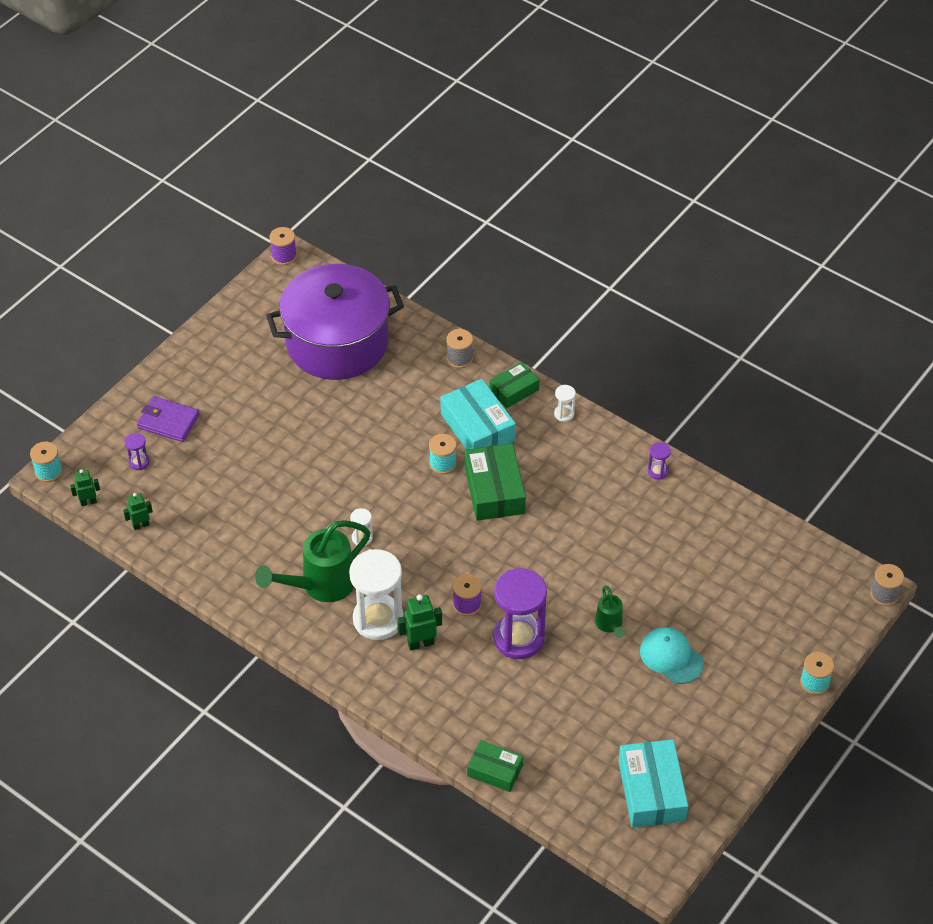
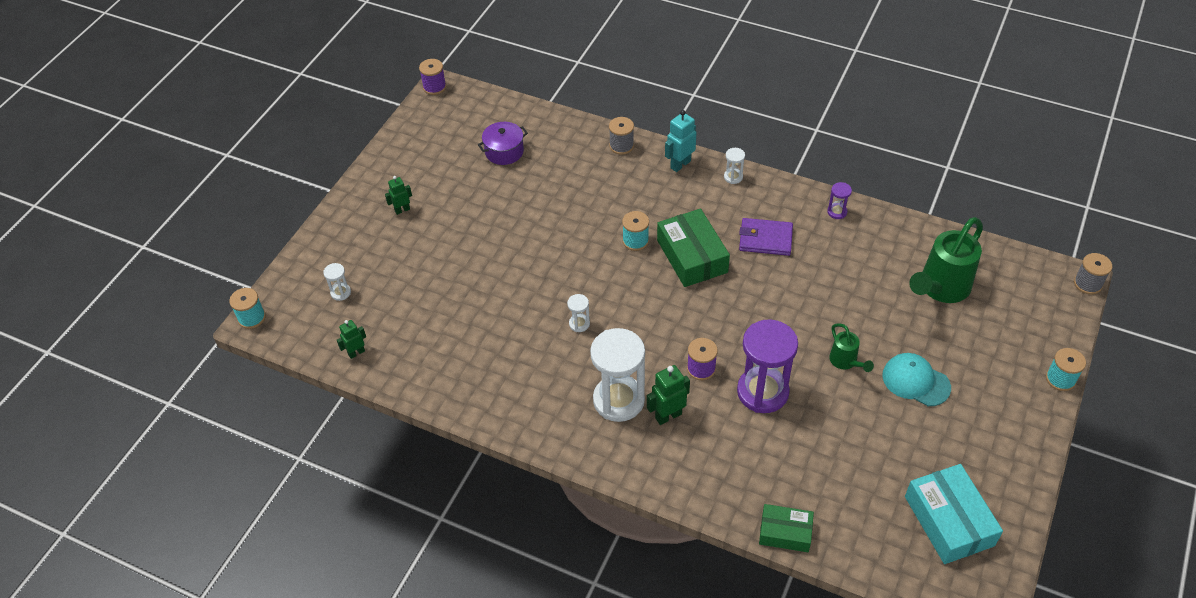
camera: 10 degrees left, 0 degrees up
(88, 502) = (298, 340): green robot -> green robot (402, 210)
(139, 462) = (341, 292): purple hourglass -> white hourglass
(168, 421) = (361, 249): purple wallet -> purple wallet (765, 239)
(320, 585) = (551, 378): green watering can -> green watering can (940, 289)
(337, 342) = (504, 151): purple pot -> purple pot, size x0.40
(477, 427) = (657, 202): turquoise box -> none
(514, 390) = (680, 164): green box -> turquoise robot

